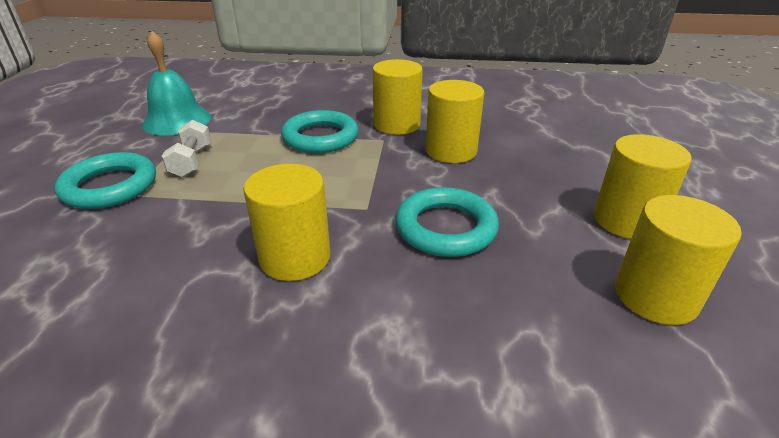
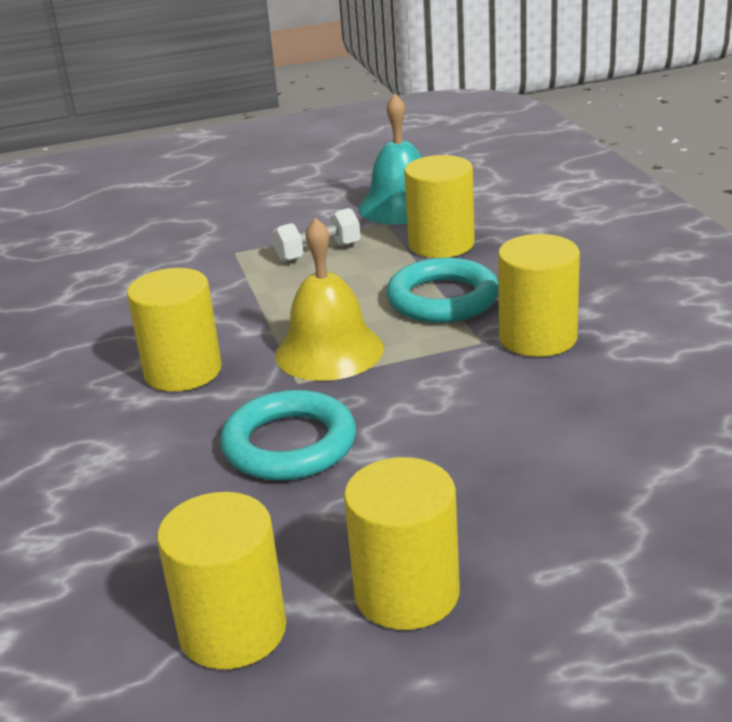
camera: 70 degrees right, 5 degrees down
(110, 186) = (242, 238): turquoise ring -> none
(339, 187) = (329, 351): none -> yellow bell
(451, 151) = (495, 401): yellow cylinder -> yellow cylinder (441, 244)

